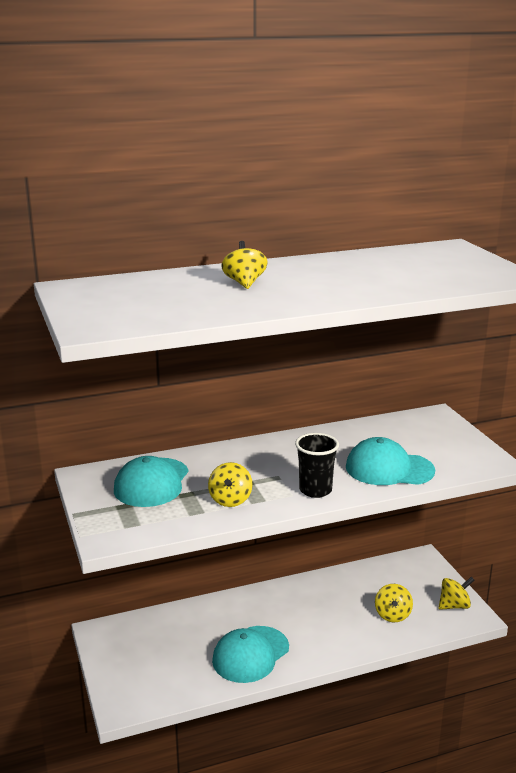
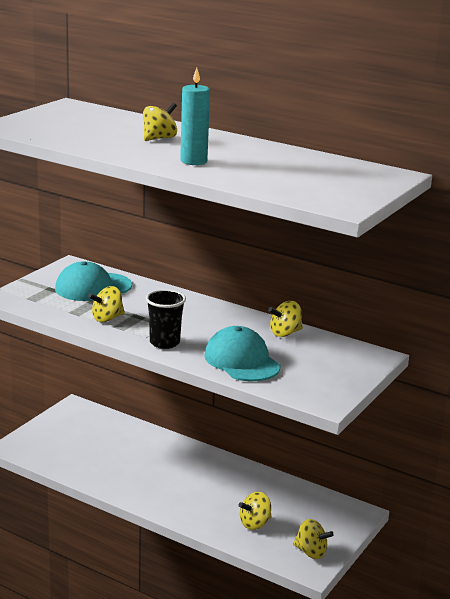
camera: 50 degrees right, 0 degrees up
(250, 654) = (124, 475): turquoise cap -> none
(334, 289) = (193, 161): none -> turquoise candle
(358, 432) = (285, 333): none -> yellow spinning top

